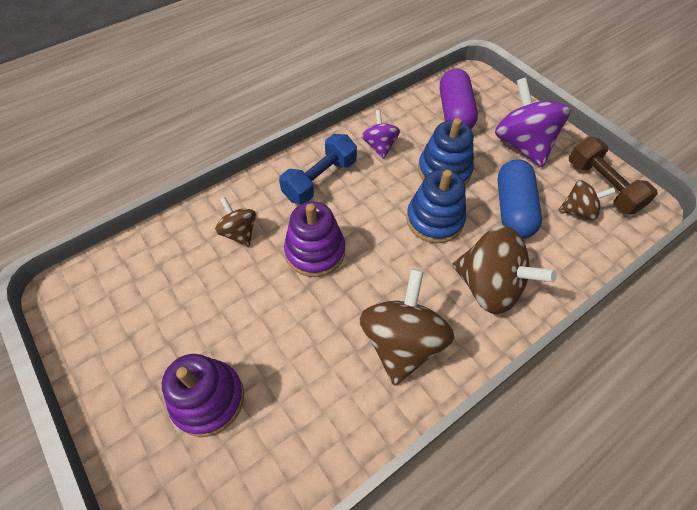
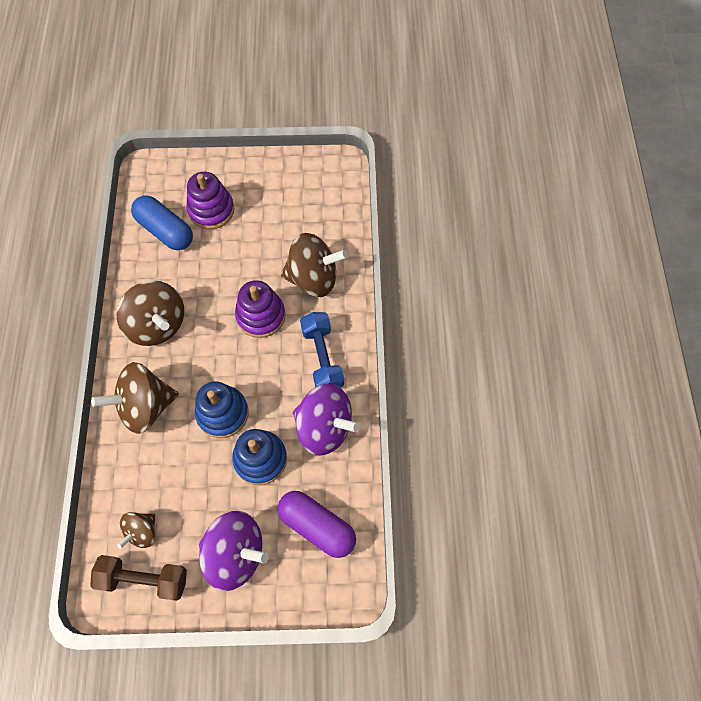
camera: 125 degrees right, 10 degrees up
(239, 233) = (313, 278): brown spinning top -> brown spinning top, size x1.82
(379, 146) = (324, 427): purple spinning top -> purple spinning top, size x1.82
(513, 209) = (185, 480): blue capsule -> blue capsule (165, 230)

